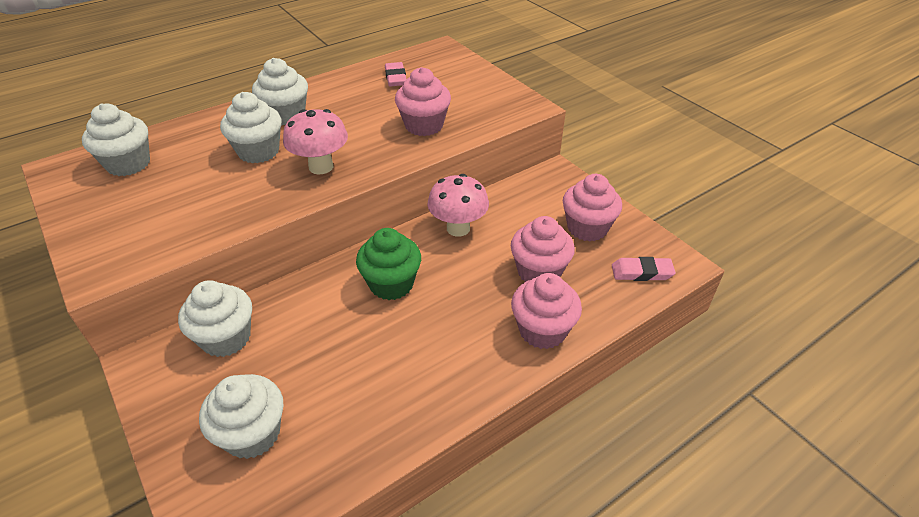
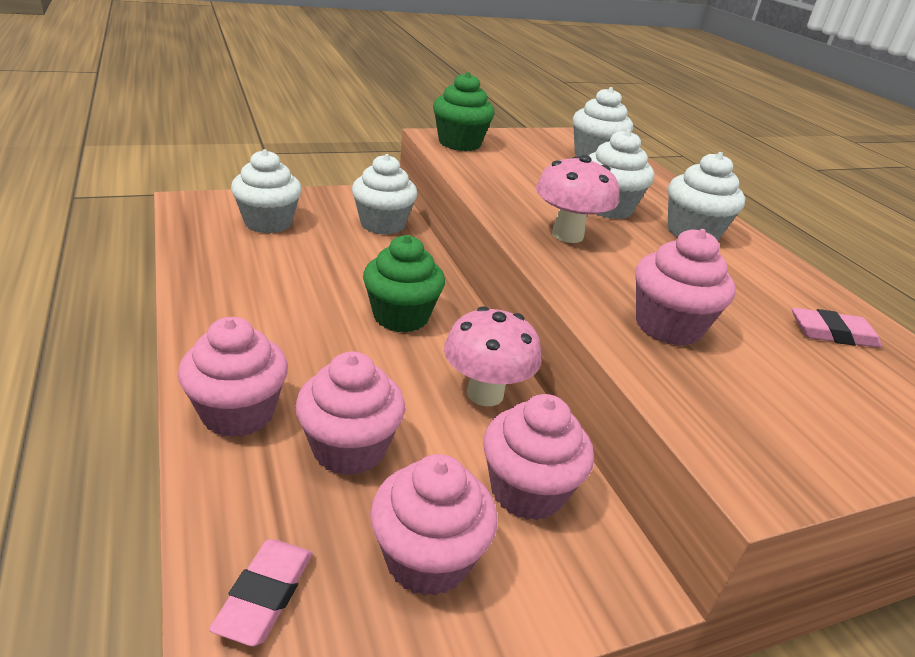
camera: 100 degrees right, 10 degrees down
(118, 253) = (459, 143): none -> green cupcake
(525, 203) = (527, 491): none -> pink cupcake

